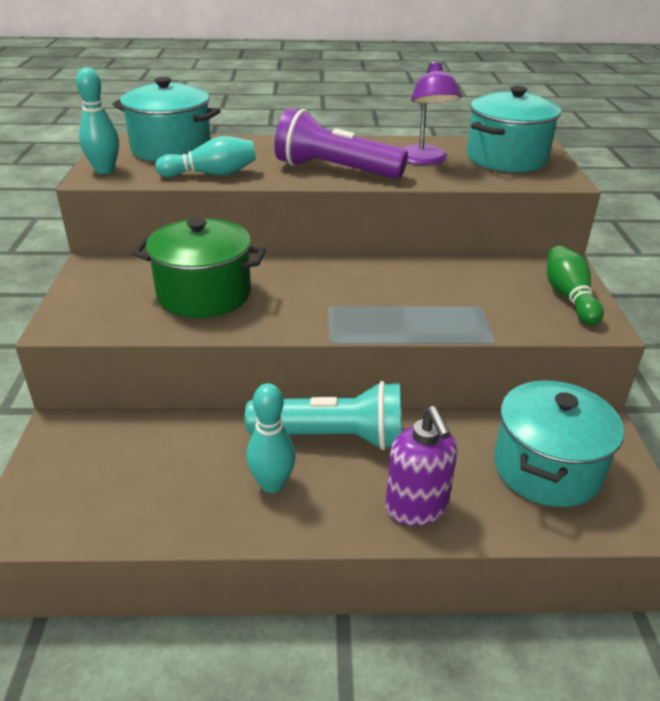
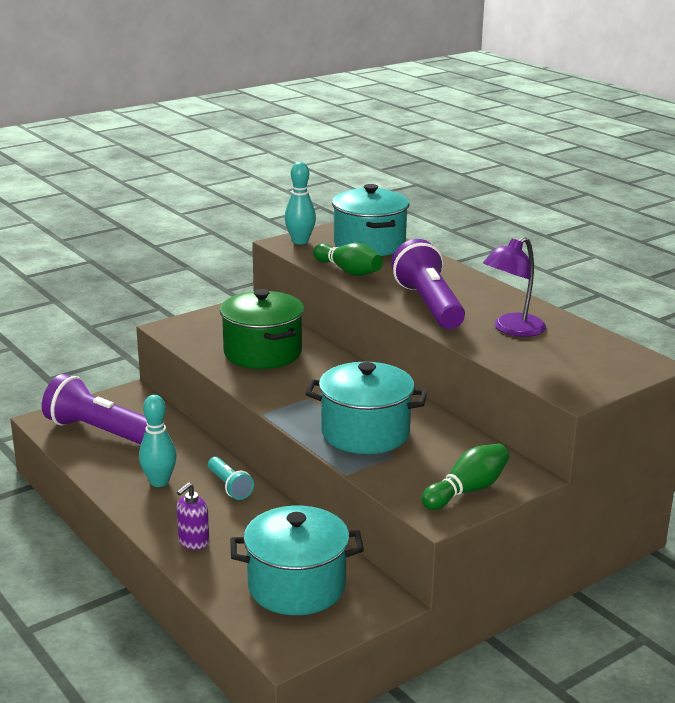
camera: 55 degrees right, 10 degrees down
(108, 488) = (99, 431): none -> purple flashlight
(211, 174) = (348, 271): turquoise bowling pin -> green bowling pin
(333, 437) = (229, 486): turquoise flashlight -> turquoise flashlight, size x0.51
(416, 507) = (193, 542): purple soap dispenser -> purple soap dispenser, size x0.64
(506, 158) = (581, 359): turquoise pot -> turquoise pot (365, 433)

